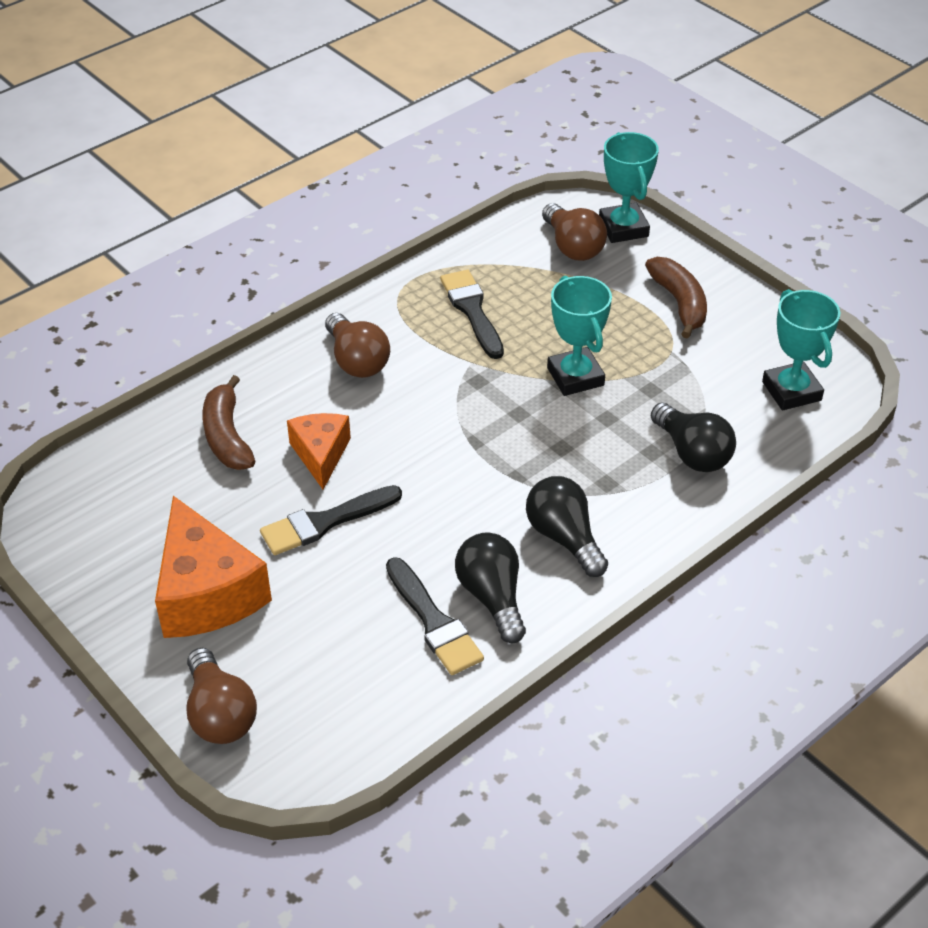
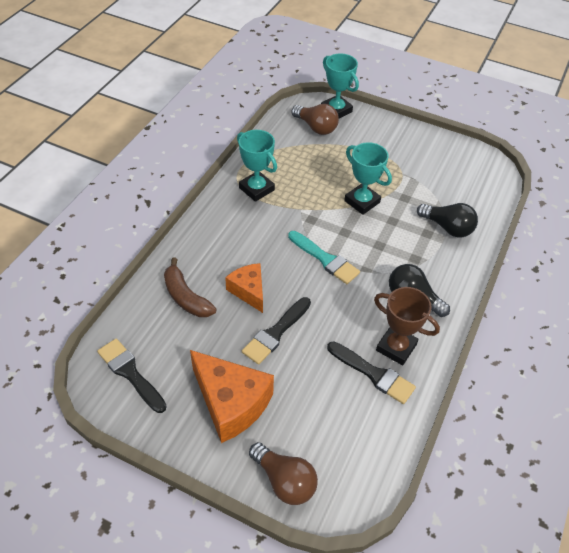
camera: 25 degrees left, 5 degrees up
(357, 360) = (236, 226): brown light bulb -> none
(463, 444) = (325, 259): none -> turquoise brush
(472, 311) = (284, 178): black brush -> black brush (130, 373)
(492, 597) = (396, 347): black light bulb -> brown trophy
(679, 303) = (390, 145): brown banana -> none
(791, 391) = (474, 178): turquoise trophy -> turquoise trophy (256, 189)

